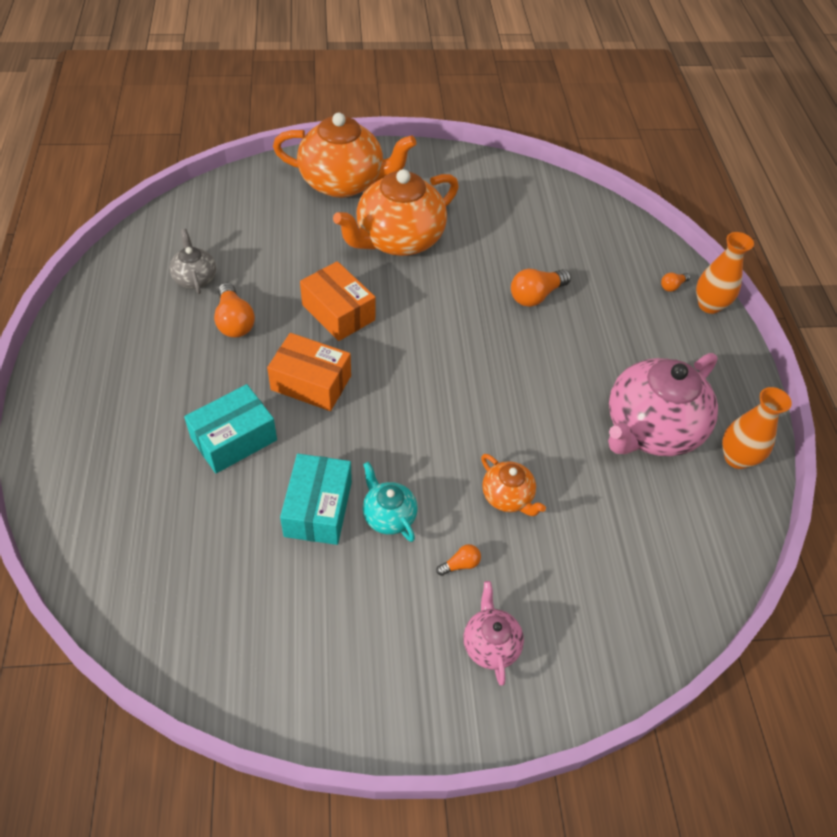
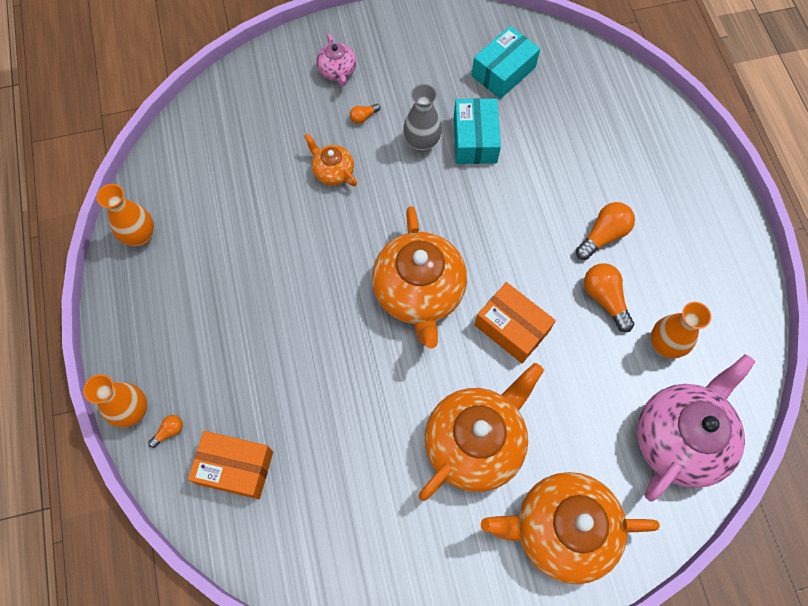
camera: 175 degrees right, 15 degrees up
(195, 278) = (664, 344): grey teapot -> orange vase
(234, 439) = (558, 183): turquoise box -> turquoise box (503, 72)
(311, 383) = (513, 245): orange box -> orange box (235, 467)
(388, 515) = (422, 143): turquoise teapot -> grey vase
(425, 355) = (419, 292): none -> orange teapot
(536, 296) = (317, 388): orange light bulb -> orange light bulb (603, 235)
(650, 429) = (212, 251): pink teapot -> pink teapot (679, 438)

